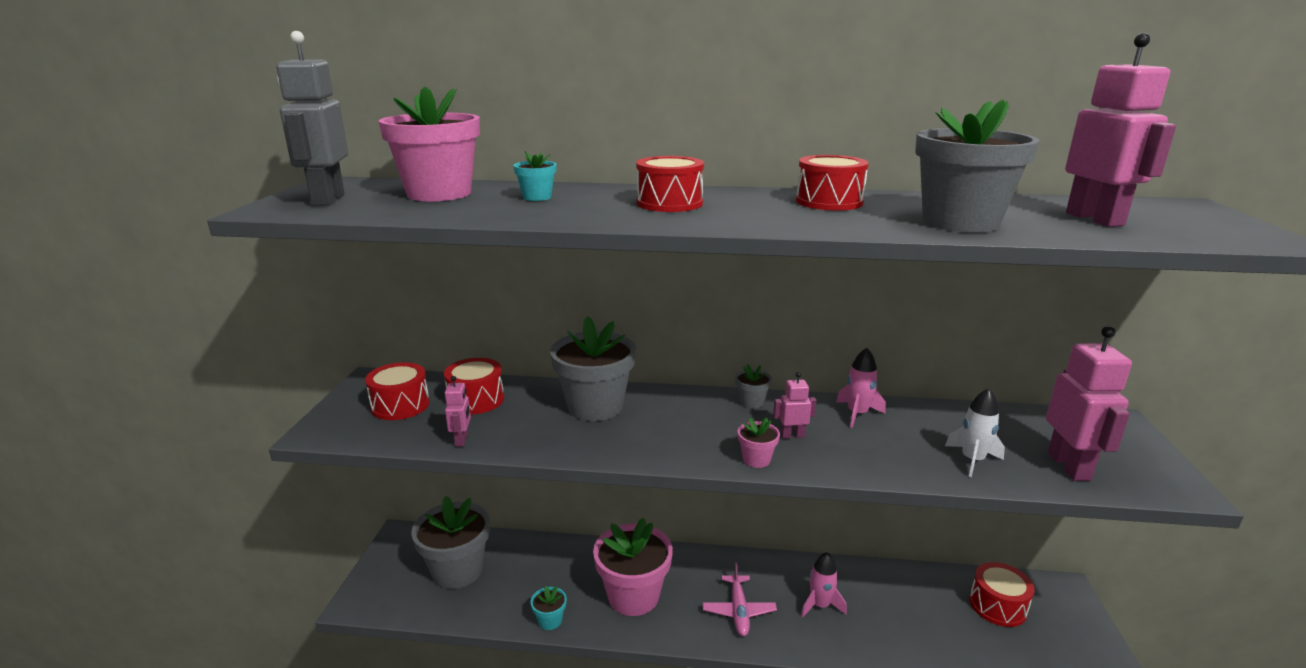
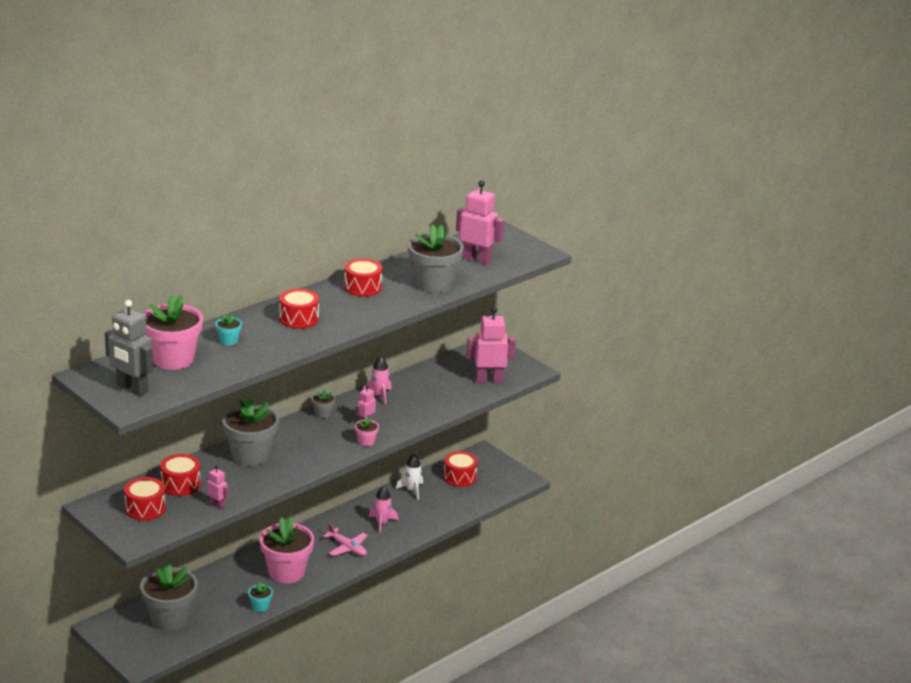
camera: 50 degrees left, 5 degrees up
(972, 460) = (451, 396): white rocket -> white rocket (412, 490)
(1069, 466) = (489, 380): pink robot -> pink robot turned 45 degrees counterclockwise

